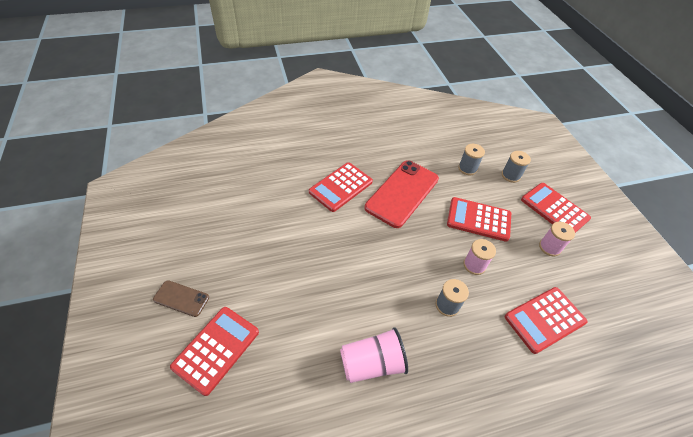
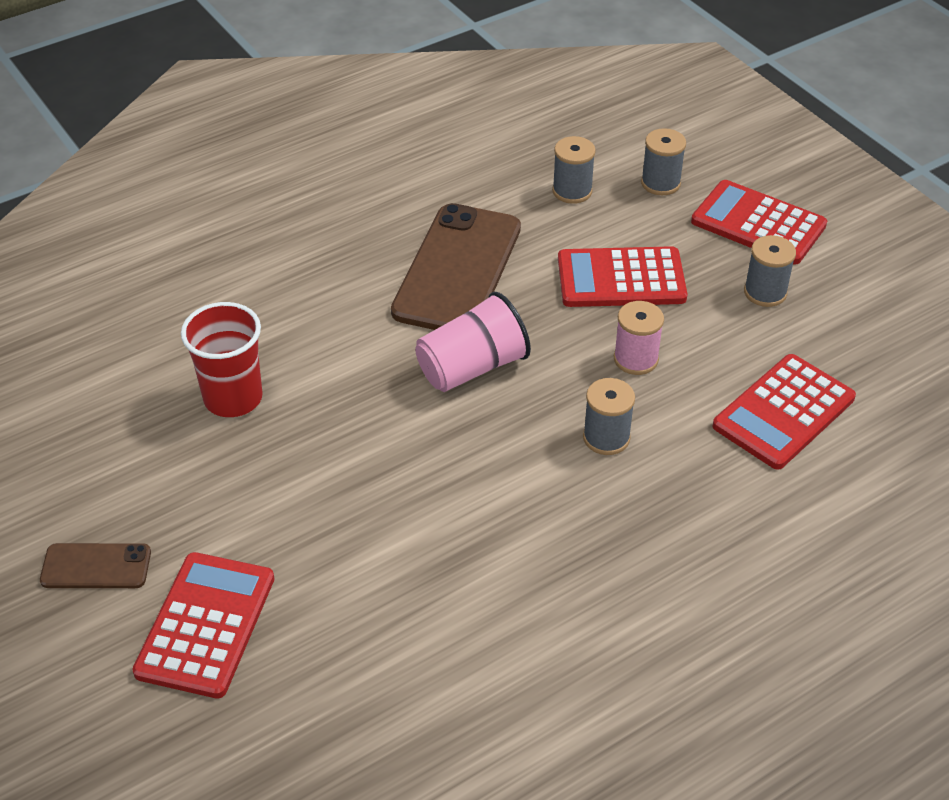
camera: 15 degrees left, 5 degrees down
(278, 228) = (233, 398): none -> red cup
(341, 187) = (329, 290): red calculator -> none
(372, 363) = (501, 564): pink cup -> pink cup (472, 367)
(402, 193) = (457, 269): red phone -> brown phone
(549, 247) = (765, 292): pink spool -> grey spool

